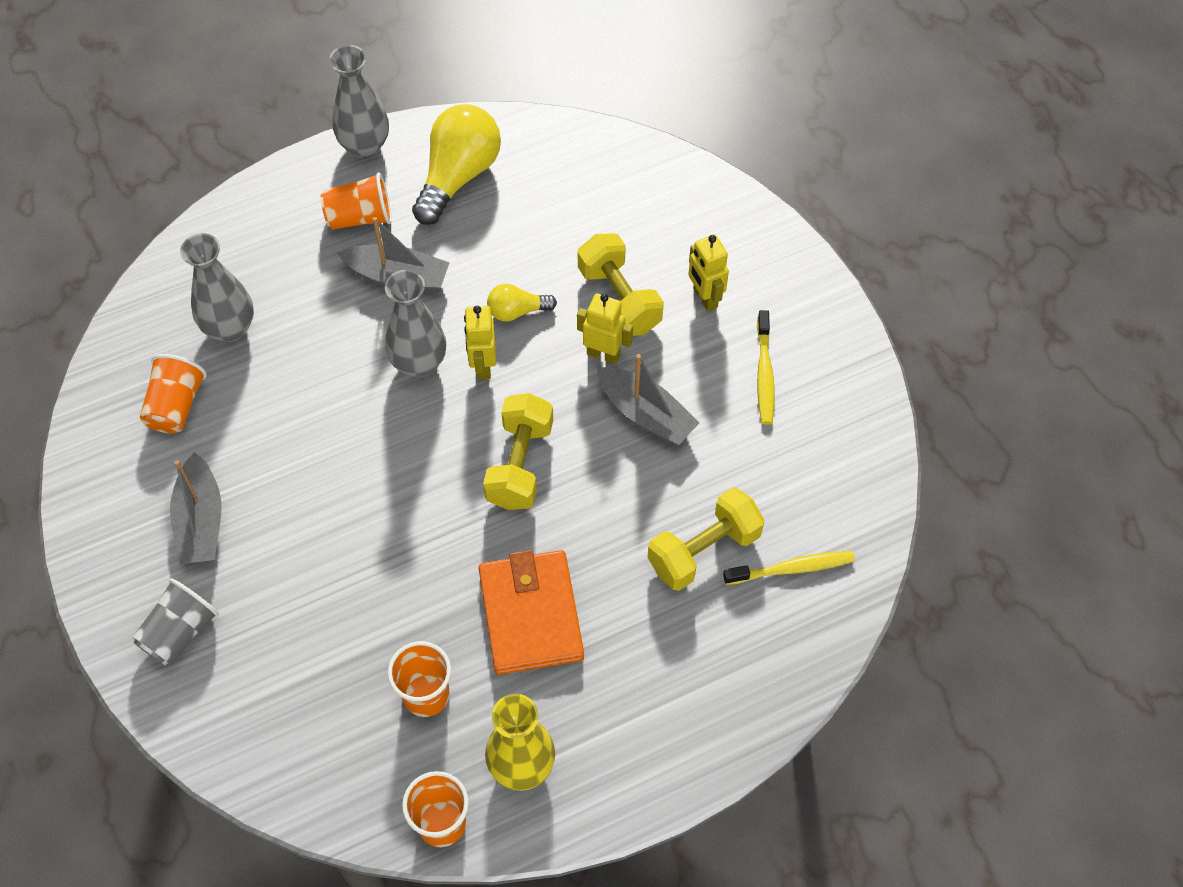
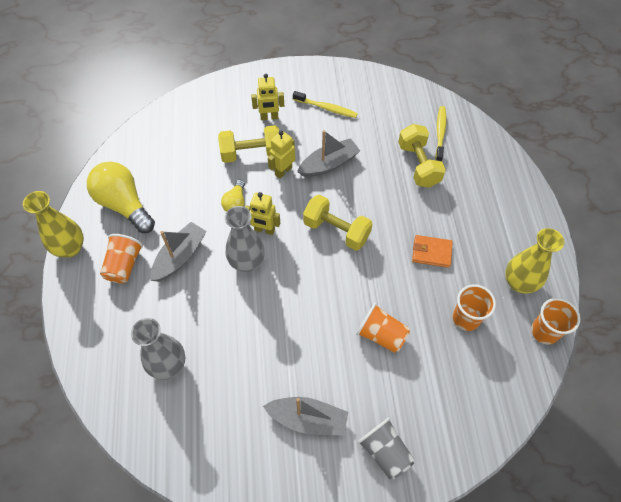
camera: 70 degrees left, 0 degrees up
(176, 406) = (213, 414): orange cup -> orange cup (381, 335)
(365, 146) = (70, 248): grey vase -> yellow vase
(531, 615) = (431, 252): orange wallet -> orange wallet, size x0.57

